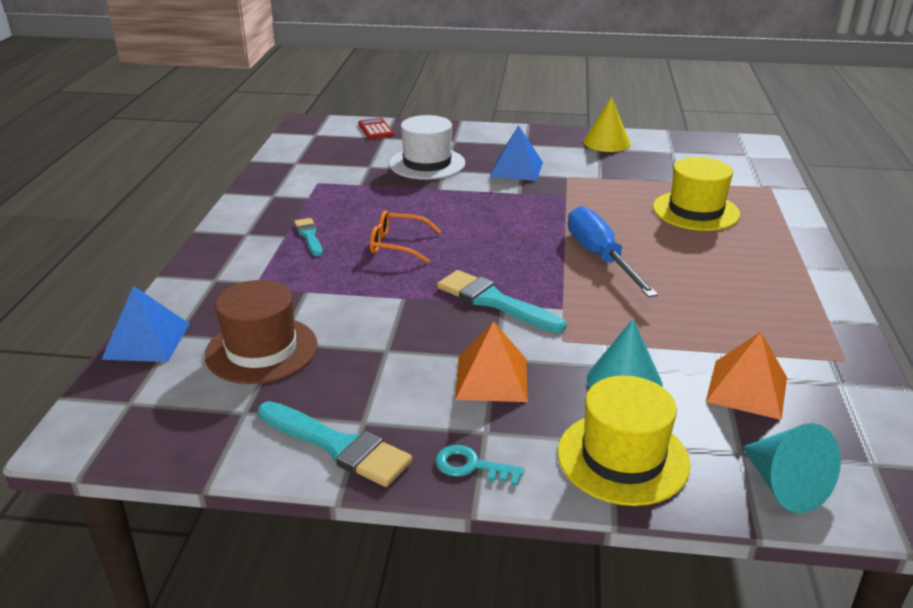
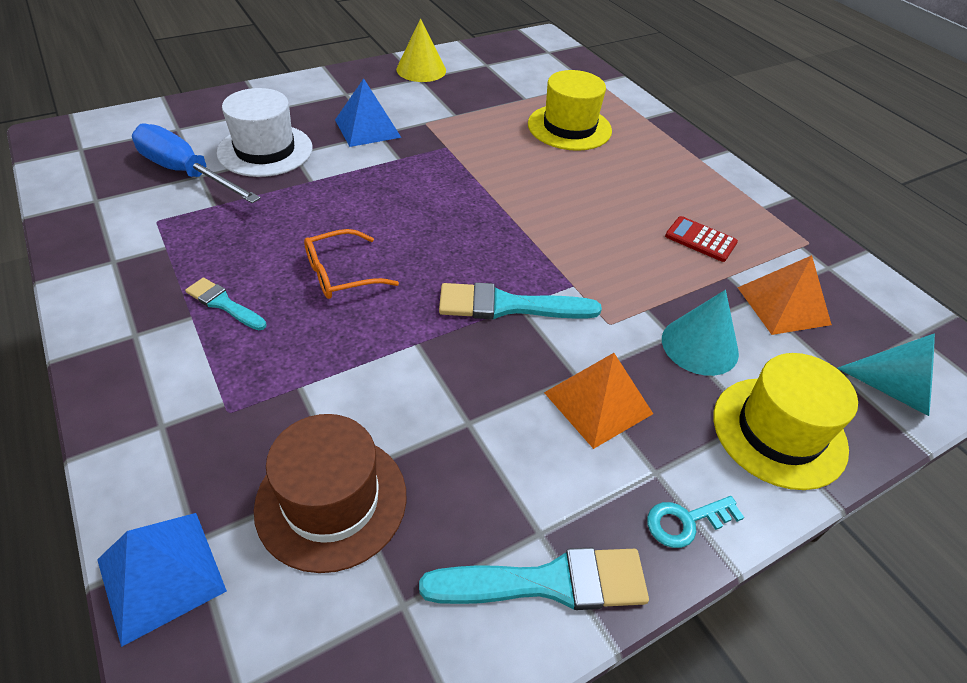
camera: 40 degrees left, 15 degrees up
(375, 129) = (155, 119): red calculator -> red calculator (700, 239)
(600, 257) = (546, 210): blue screwdriver -> blue screwdriver (186, 172)

